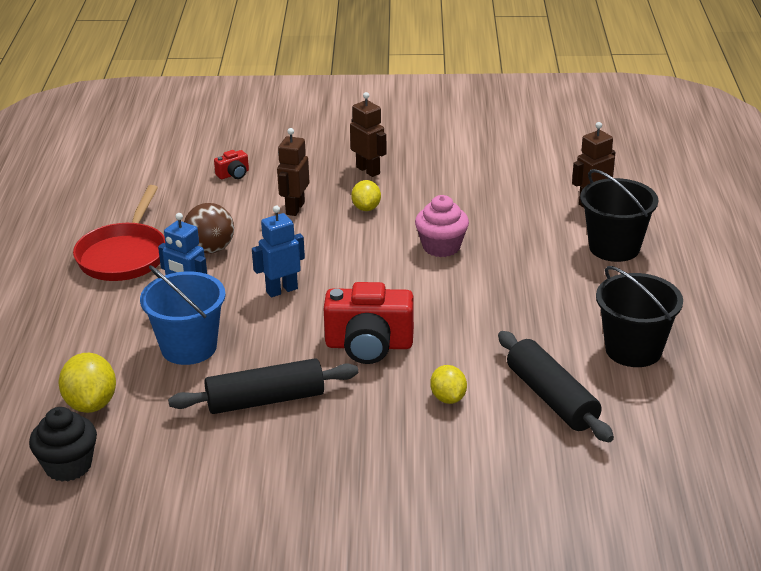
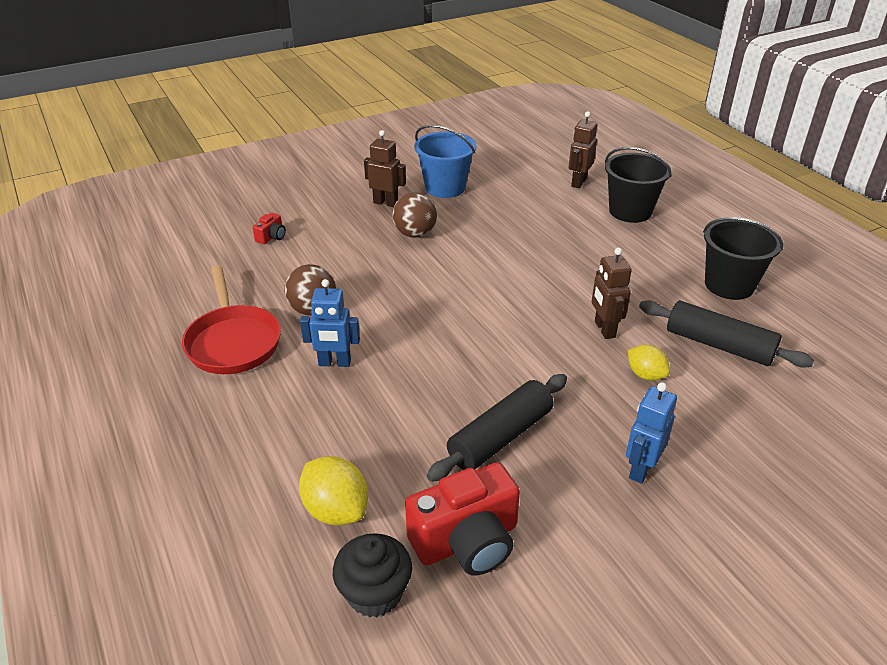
camera: 30 degrees left, 5 degrees up
(189, 347) = (380, 411): blue bucket -> blue bucket (445, 187)
(281, 290) = (413, 327): blue robot -> blue robot (641, 469)
(295, 208) = (354, 251): brown robot -> brown robot (604, 329)
(366, 208) = (415, 234): yellow lemon -> brown ball
(369, 345) = (536, 351): red camera -> red camera (467, 541)
(441, 247) = (506, 248): pink cupcake -> none

